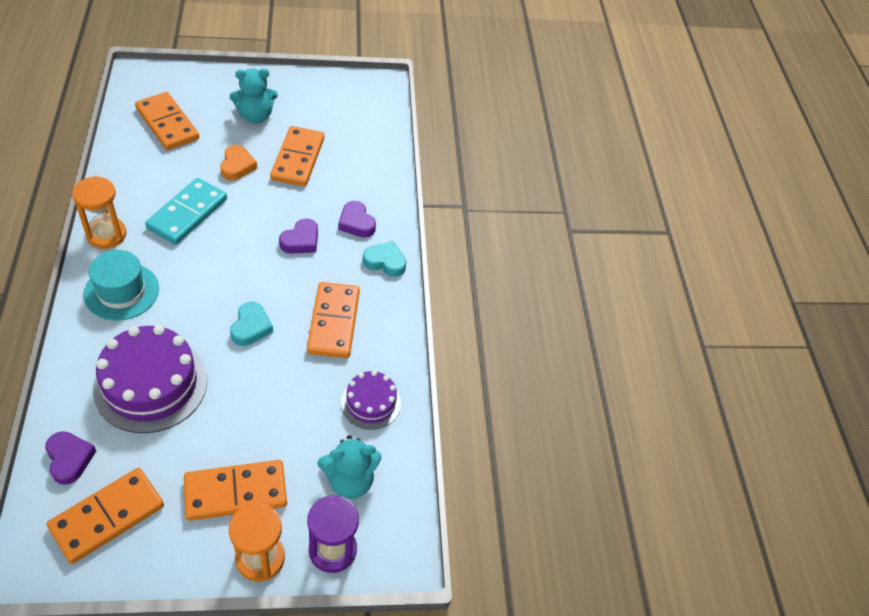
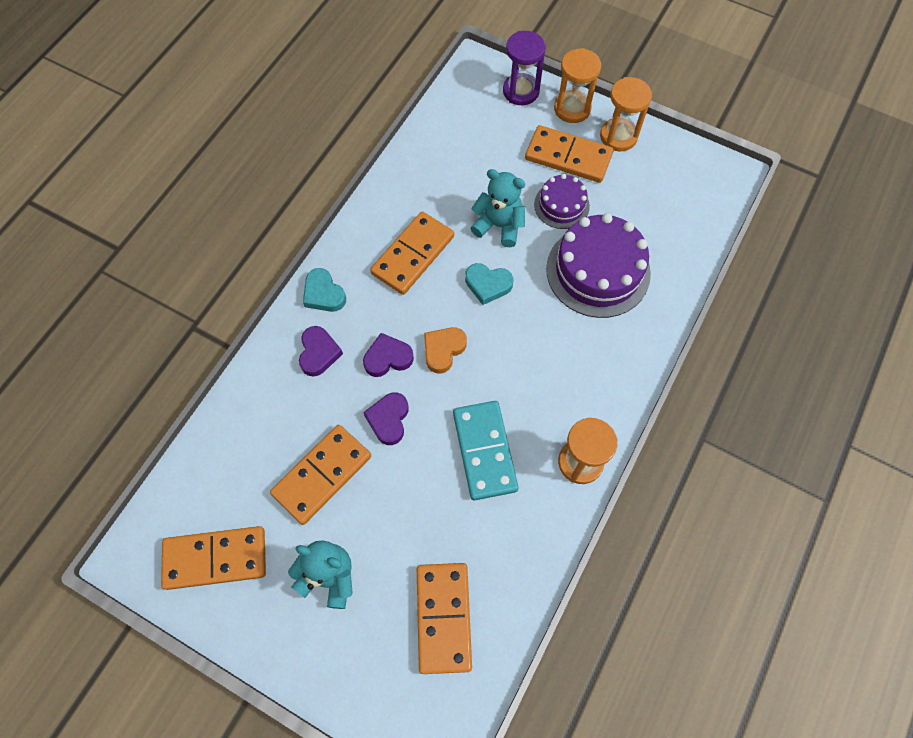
camera: 140 degrees left, 15 degrees up
(69, 459) = (683, 238): purple heart -> purple heart (388, 419)
(107, 517) = (667, 182): orange domino -> orange domino (215, 558)
(121, 291) = (589, 380): turquoise hat -> none
(187, 213) = (485, 451): turquoise domino -> turquoise domino turned 75 degrees counterclockwise
(188, 548) = (618, 136): none -> orange hourglass
(237, 166) = (396, 498): orange heart -> orange heart (443, 350)
(251, 327) = (488, 285): turquoise heart -> turquoise heart turned 120 degrees counterclockwise
(350, 480) = (481, 126): turquoise teddy bear -> turquoise teddy bear (499, 225)
(371, 403) = (428, 172): purple cake -> purple cake (561, 205)

